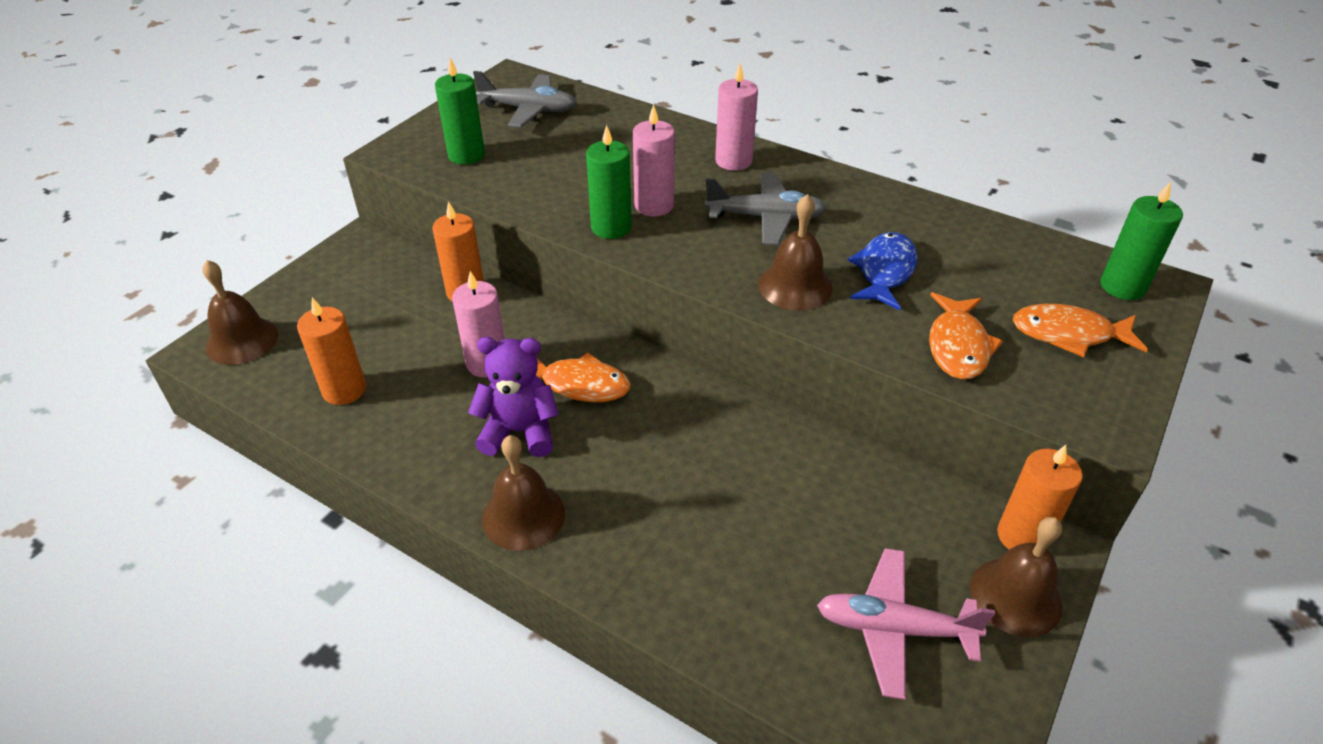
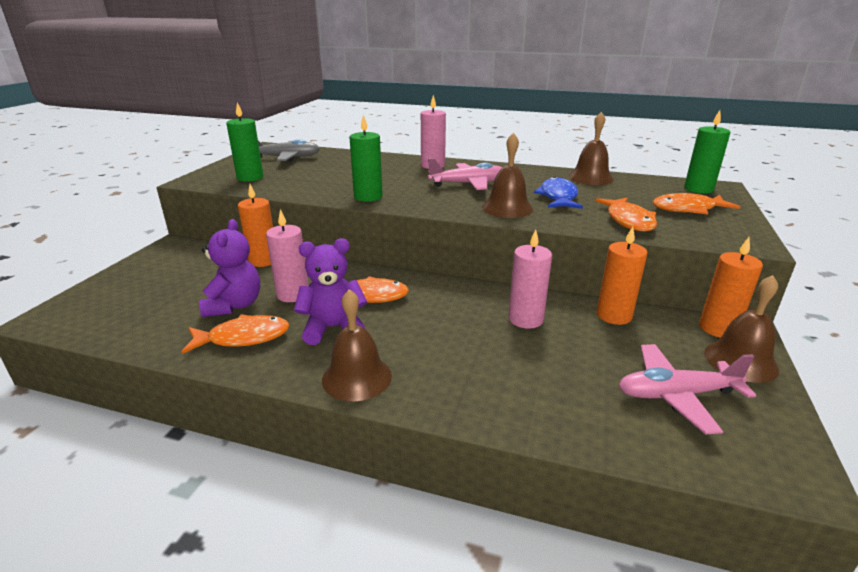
camera: 15 degrees left, 15 degrees down
(242, 340) = (80, 308): brown bell -> brown bell (590, 178)
(344, 390) = (178, 325): orange candle -> orange candle (614, 315)
(413, 369) = (234, 305): none -> purple teddy bear
(413, 426) = (243, 338): none -> orange fish
(654, 205) = (392, 186): pink candle -> pink candle (525, 319)
(765, 218) = (468, 184): grey plane -> pink plane

